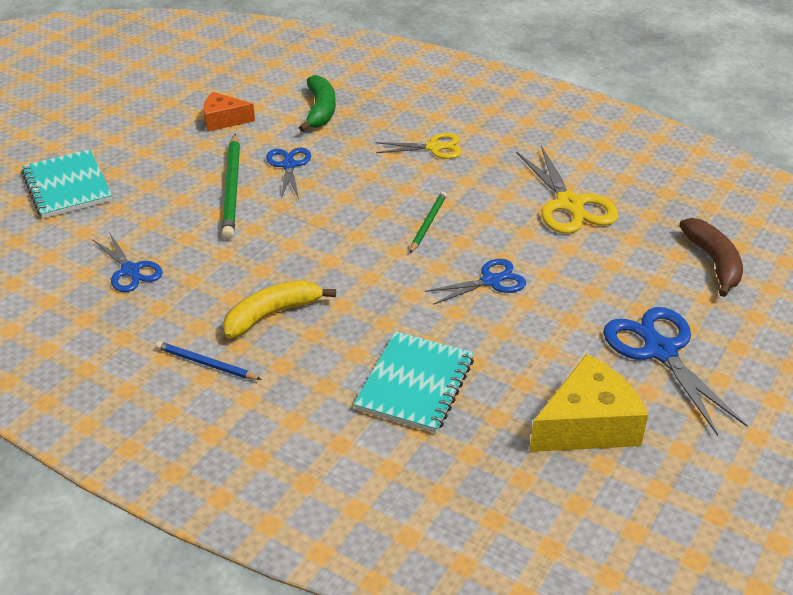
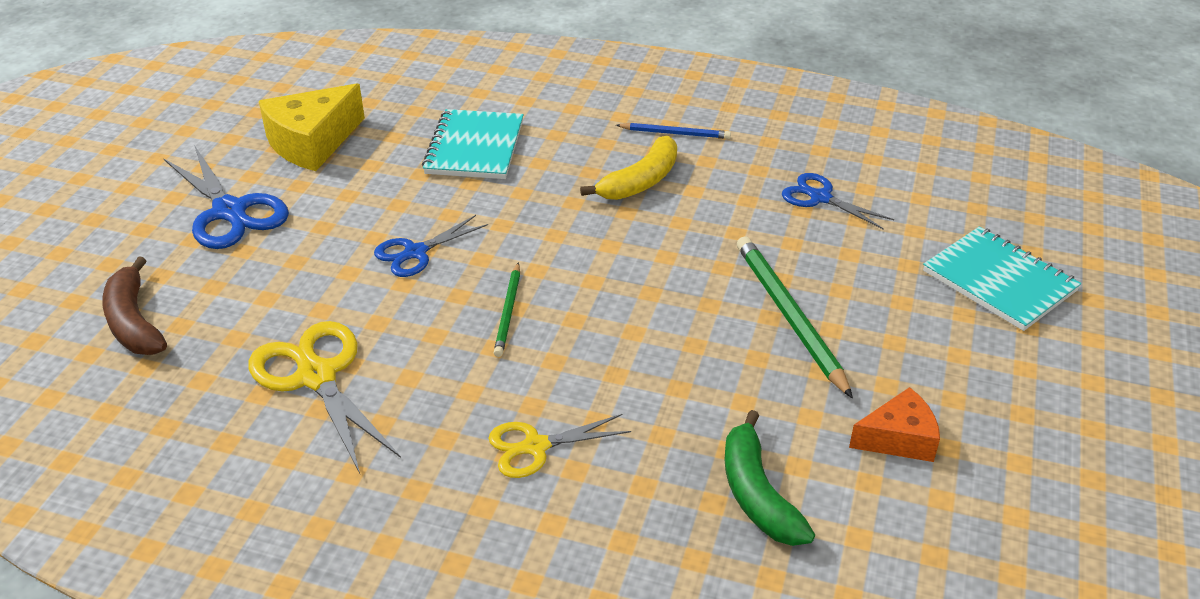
camera: 165 degrees right, 0 degrees up
(288, 165) = (739, 369): blue scissors -> none

